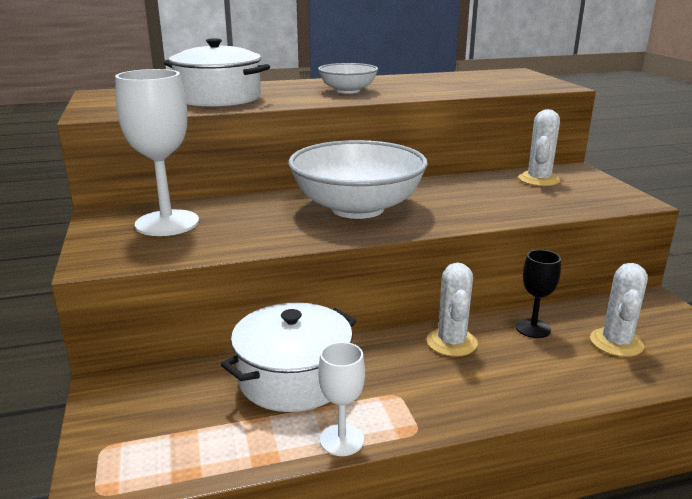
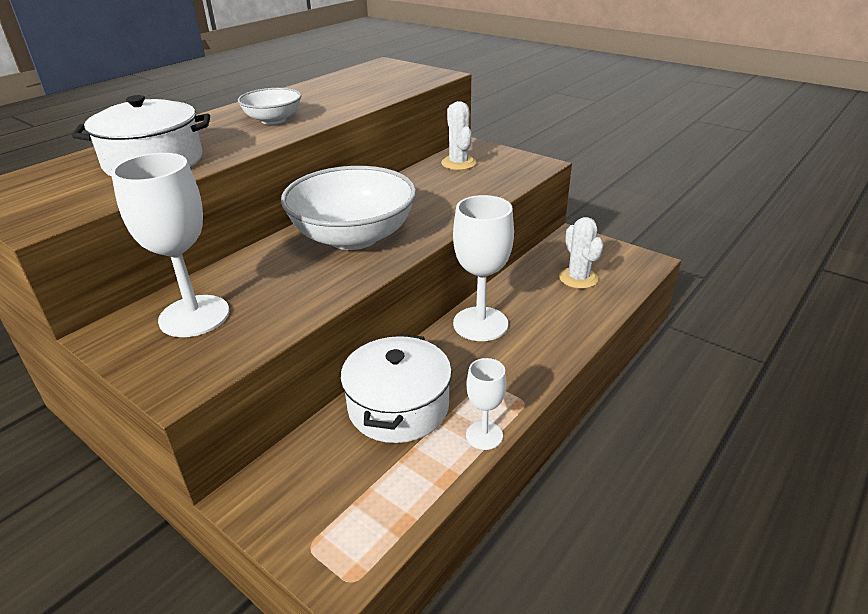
camera: 35 degrees left, 10 degrees up
(451, 342) = (480, 324): white cactus -> white goblet
(533, 328) = (521, 289): black goblet -> none

